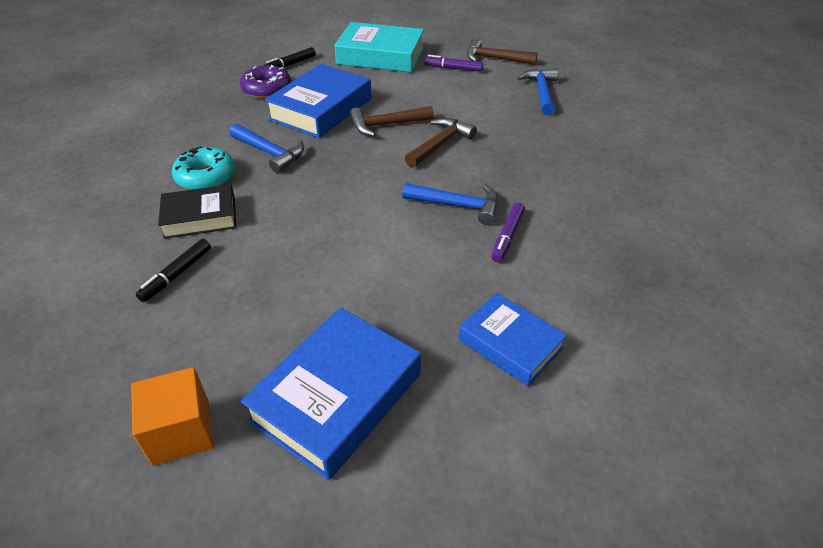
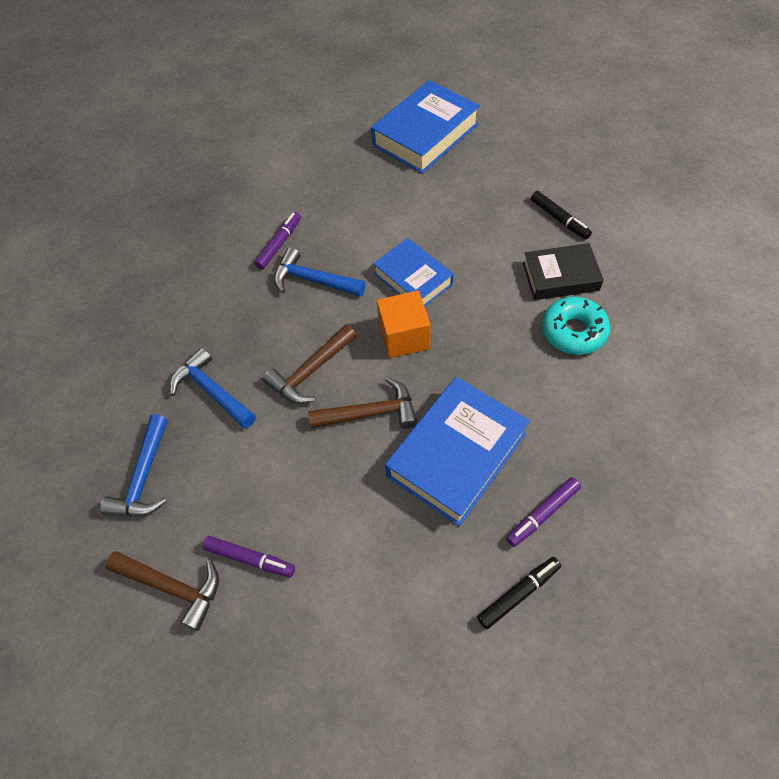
camera: 170 degrees left, 15 degrees up
(177, 274) = (559, 219): black marker -> black marker turned 105 degrees clockwise
(181, 432) = (516, 121): orange cube -> orange cube (404, 337)
(267, 89) = (542, 514): purple donut -> purple marker
(270, 153) = (510, 367): blue hammer -> blue hammer (212, 391)
(380, 56) = (362, 615): turquoise book -> none
(510, 344) = (308, 161): blue book -> blue book (413, 279)

